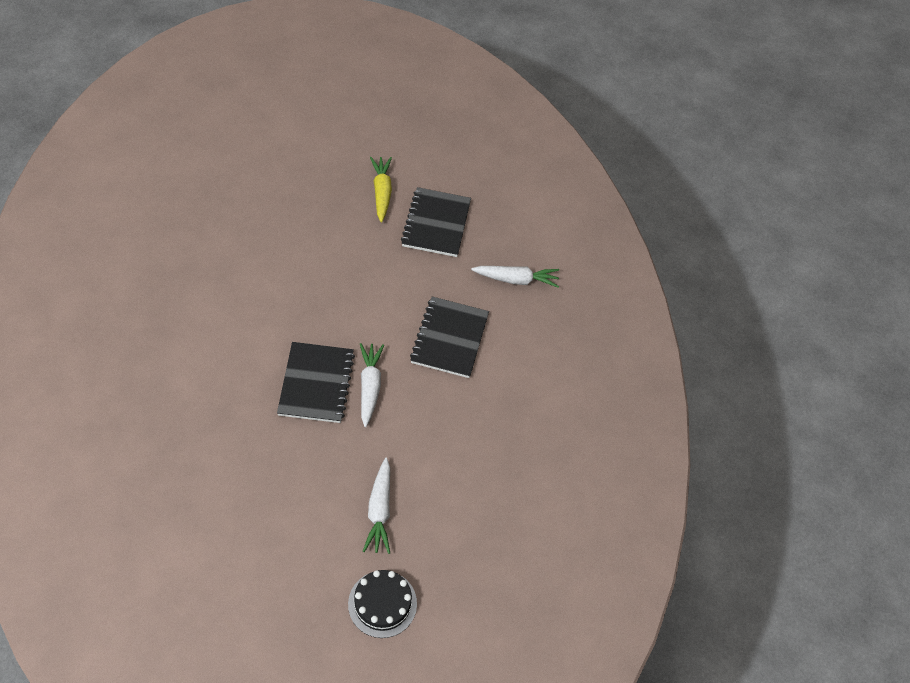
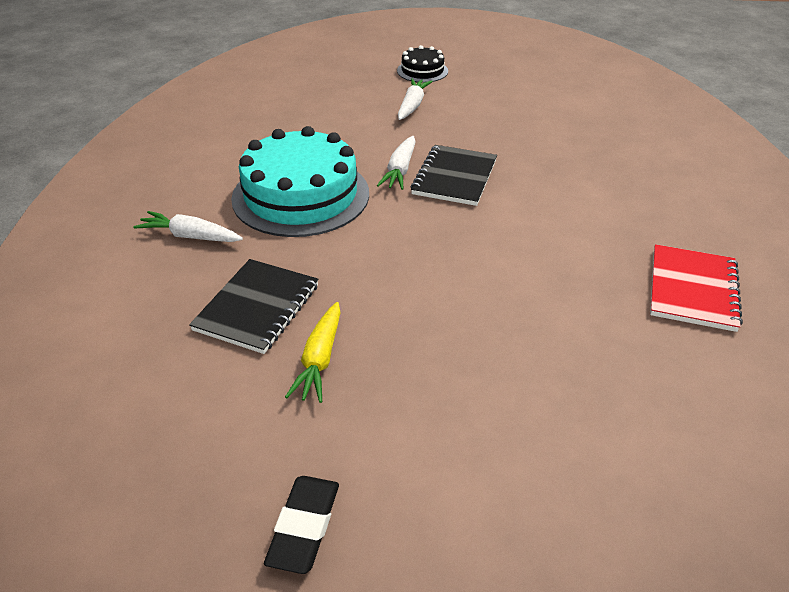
camera: 160 degrees left, 15 degrees down
(125, 277) = (693, 289): none -> red notebook
(361, 110) = (304, 527): none -> black eraser
(449, 338) = (301, 195): black notebook -> turquoise cake

